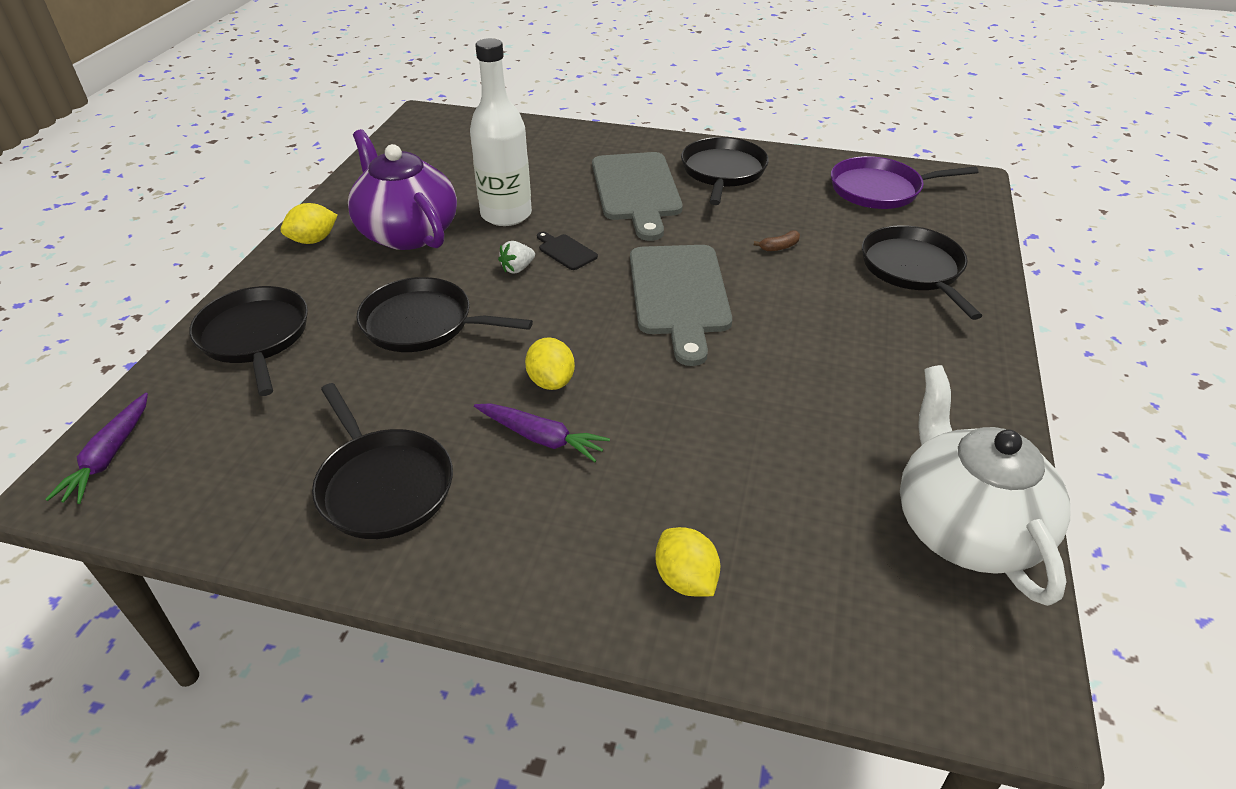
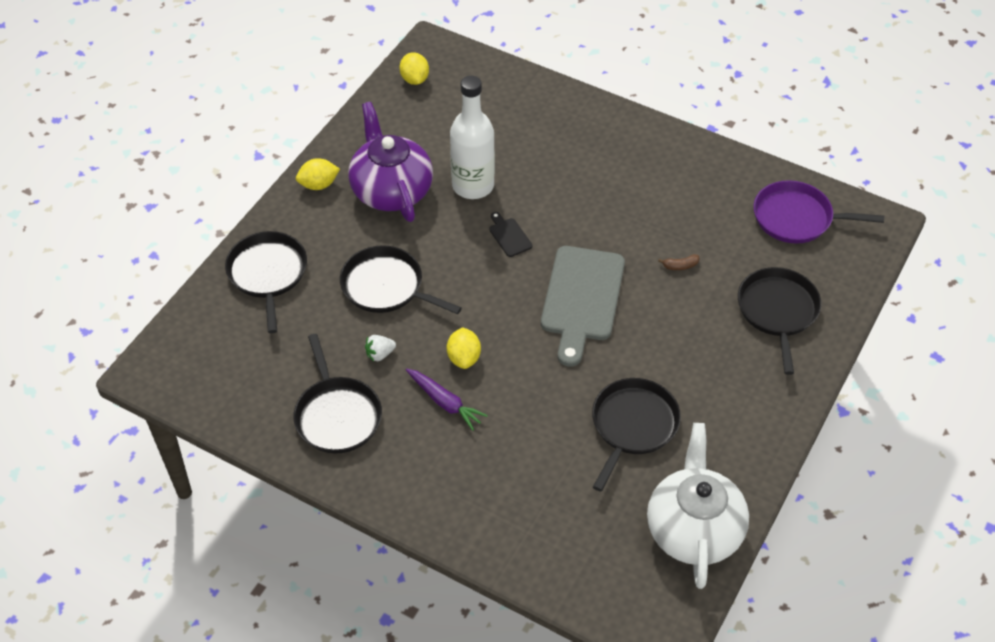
camera: 15 degrees right, 10 degrees up
(109, 456) = (171, 355): purple carrot -> none
(517, 268) = (467, 246): white strawberry -> white strawberry (380, 354)
(636, 191) = (587, 178): grey cutting board -> none
(686, 579) = (504, 521): yellow lemon -> yellow lemon (414, 79)
(722, 172) = (669, 169): black pan -> black pan (632, 425)

